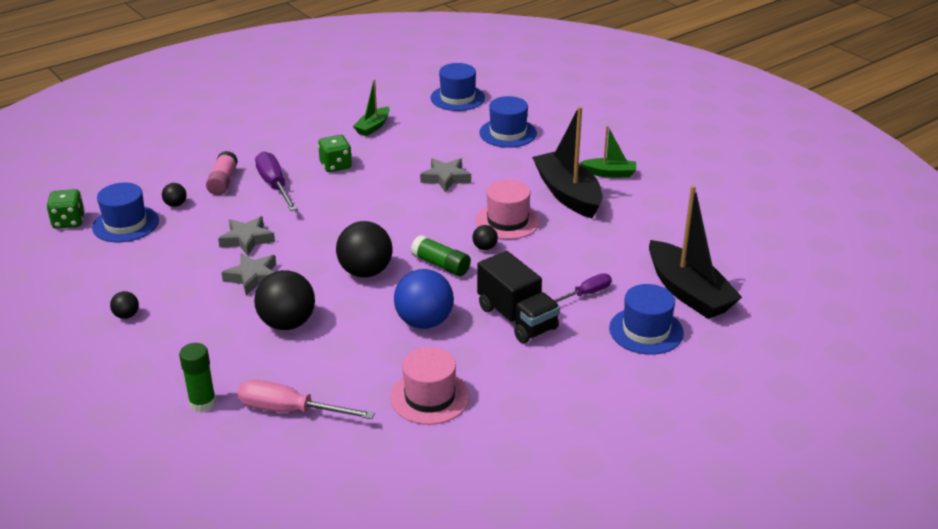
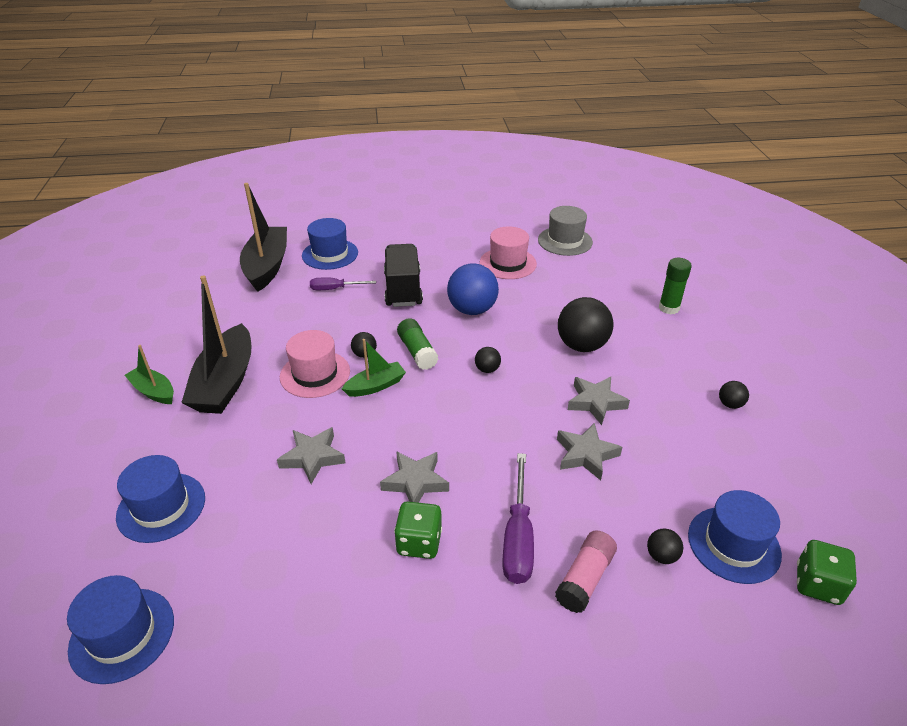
camera: 150 degrees left, 5 degrees up
(290, 411) = (606, 284): pink screwdriver -> none
(362, 188) = (415, 482): none -> grey star
(365, 272) = (487, 369): black ball -> black ball, size x0.47
(373, 127) = (307, 615): green boat -> green boat (375, 386)
(378, 466) = (565, 241): none -> grey hat

